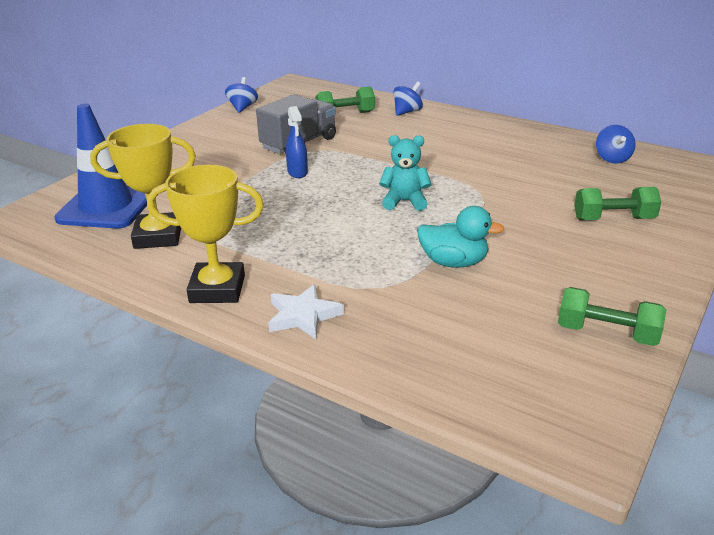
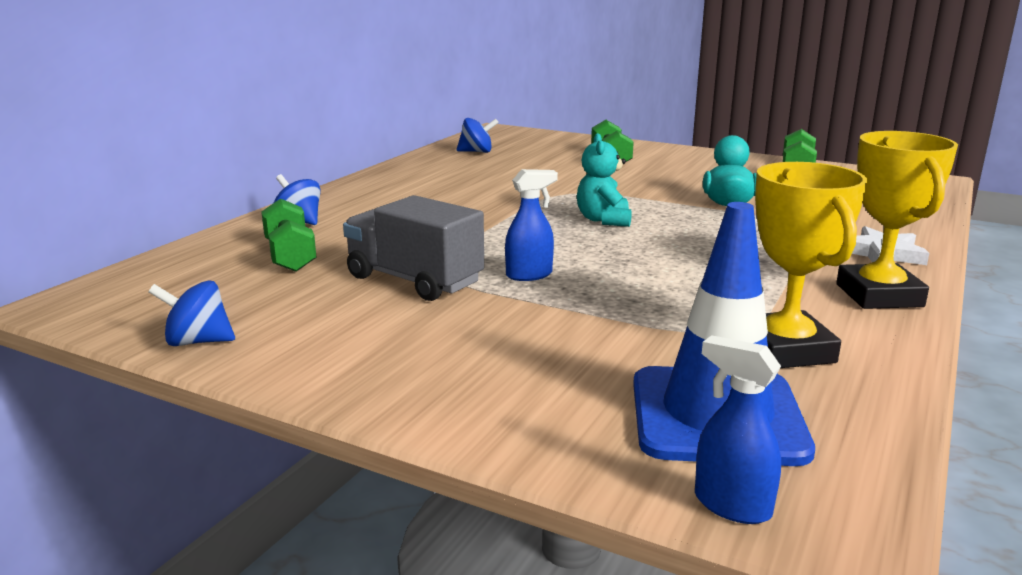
camera: 95 degrees left, 10 degrees down
(44, 201) = (731, 505): none -> blue spray bottle

